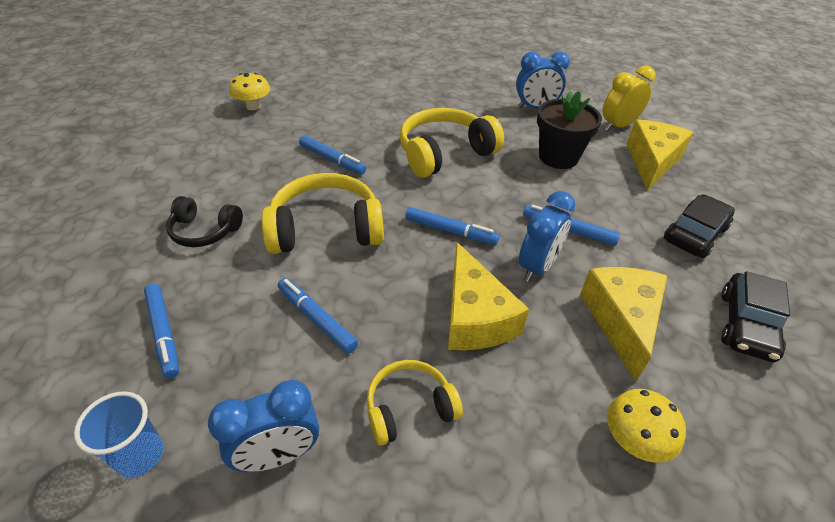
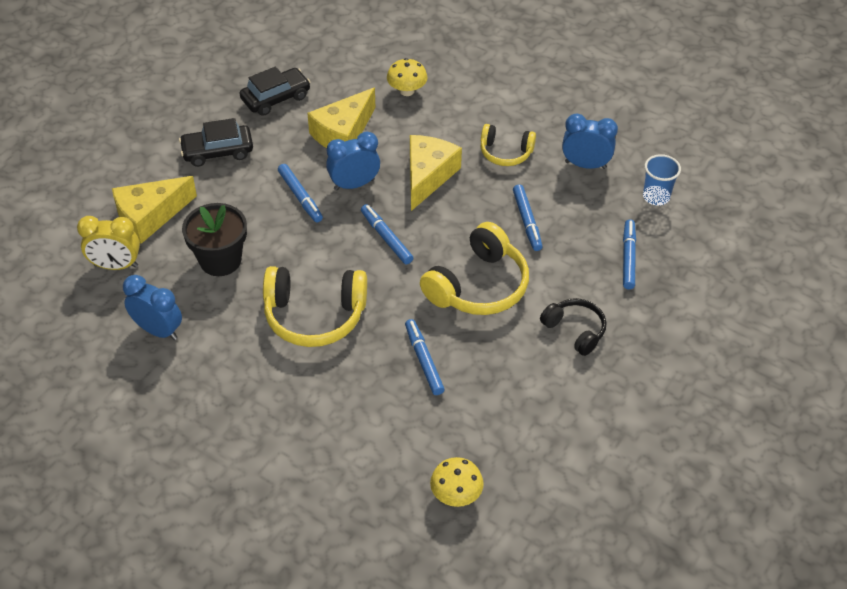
camera: 145 degrees left, 5 degrees up
(326, 229) = (478, 286): yellow headphones -> yellow headphones turned 75 degrees counterclockwise

